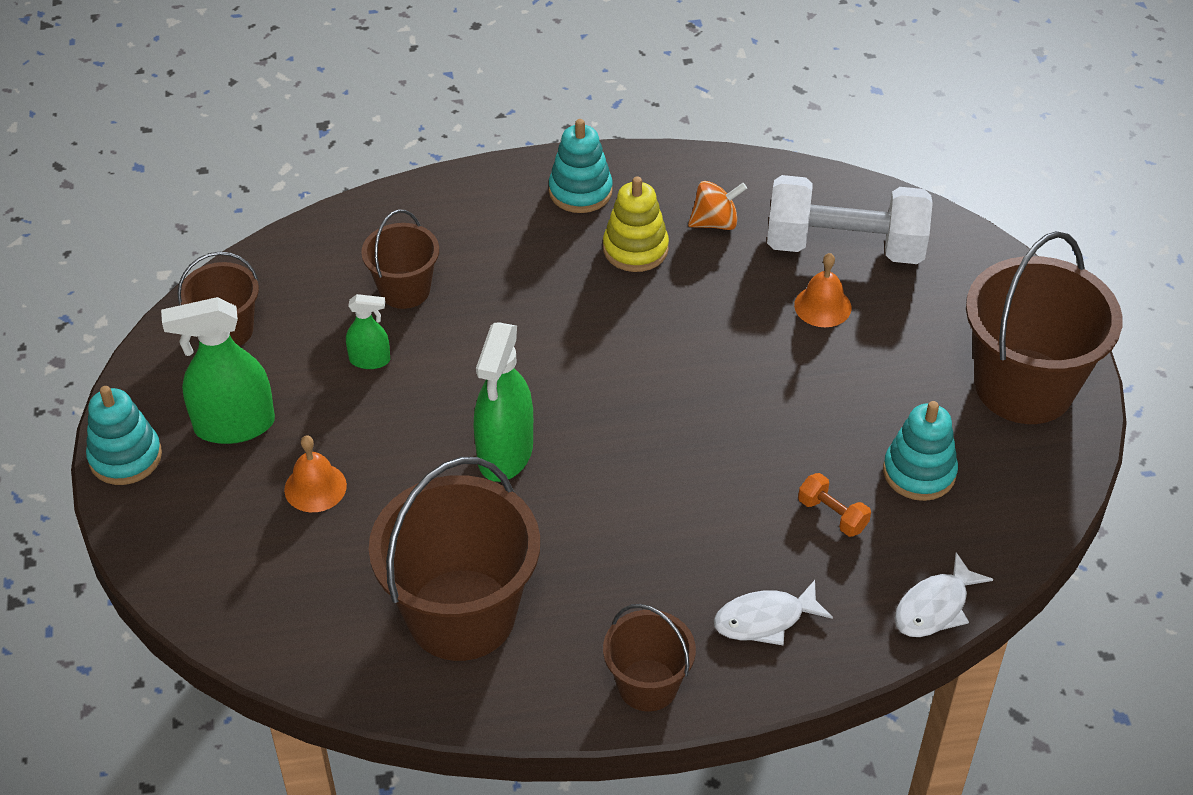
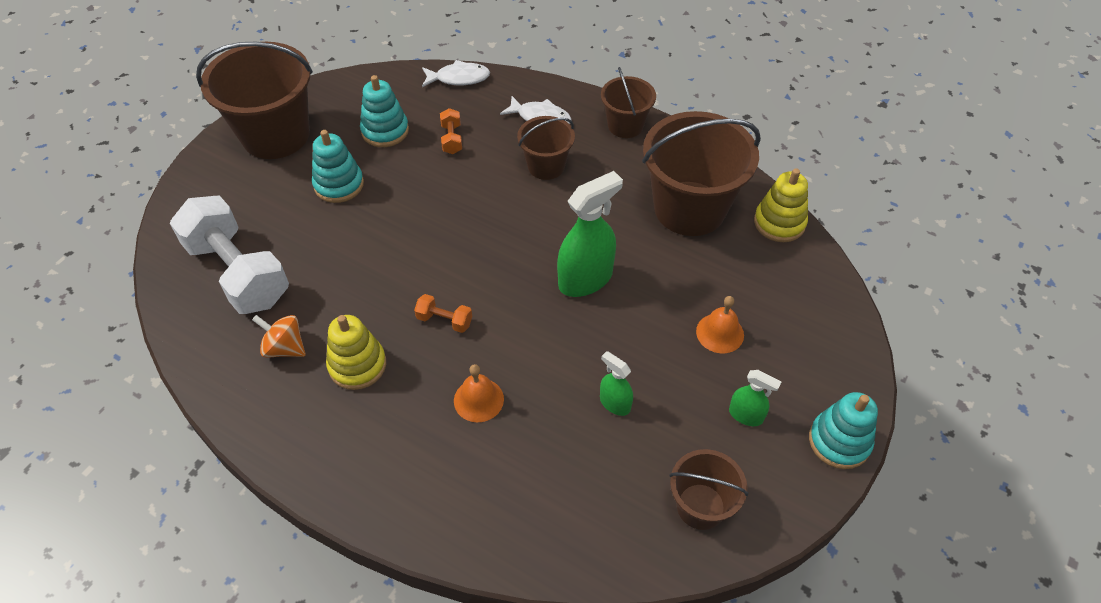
camera: 140 degrees left, 5 degrees up
(234, 425) = (746, 415): green spray bottle -> green spray bottle, size x0.53
(336, 668) = (779, 223): none -> yellow stacking toy
(404, 290) = (542, 447): brown bucket -> brown bucket (546, 166)
(580, 191) = (335, 445): turquoise stacking toy -> turquoise stacking toy (339, 185)
(602, 328) = (444, 320): none -> orange dumbbell
(822, 306) = (305, 244): orange bell -> orange bell (478, 400)

